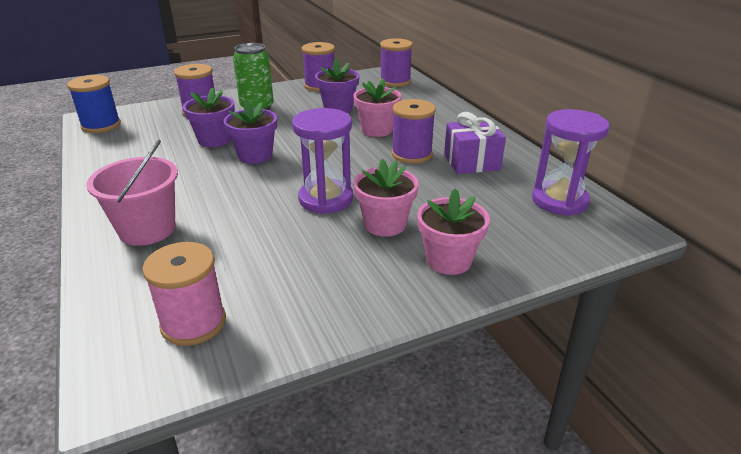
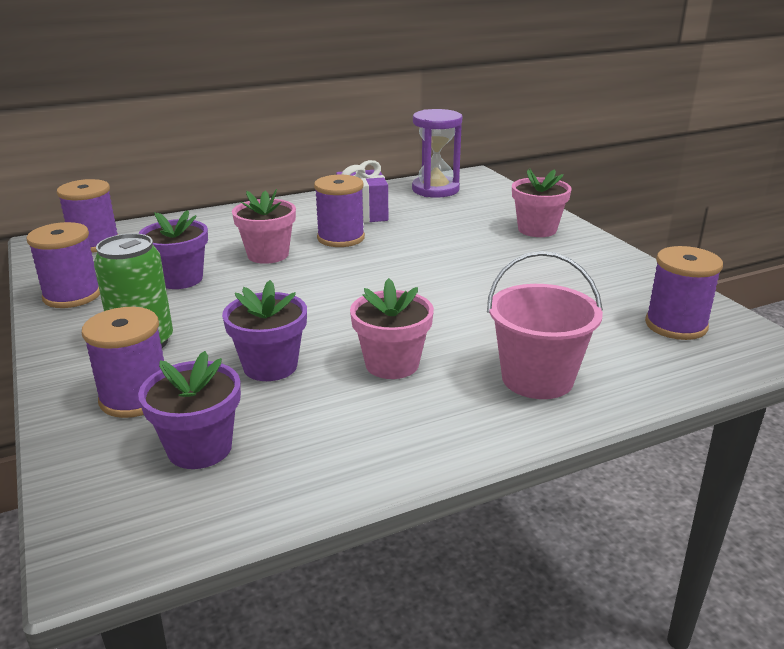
camera: 90 degrees left, 5 degrees down
(101, 125) = (153, 519): blue spool -> none
(193, 323) = (676, 325): pink spool -> purple spool
(255, 155) = (332, 327): purple flower pot -> purple flower pot (200, 448)
(326, 199) = (446, 278): purple hourglass -> none
(385, 224) = (489, 251): pink flower pot -> pink flower pot (392, 364)

